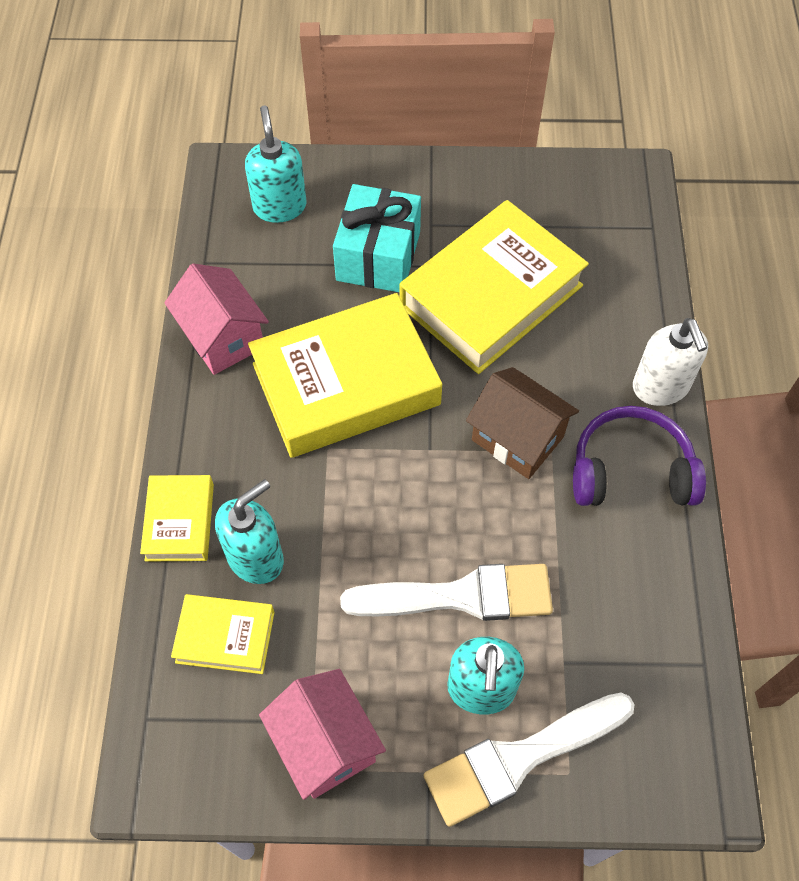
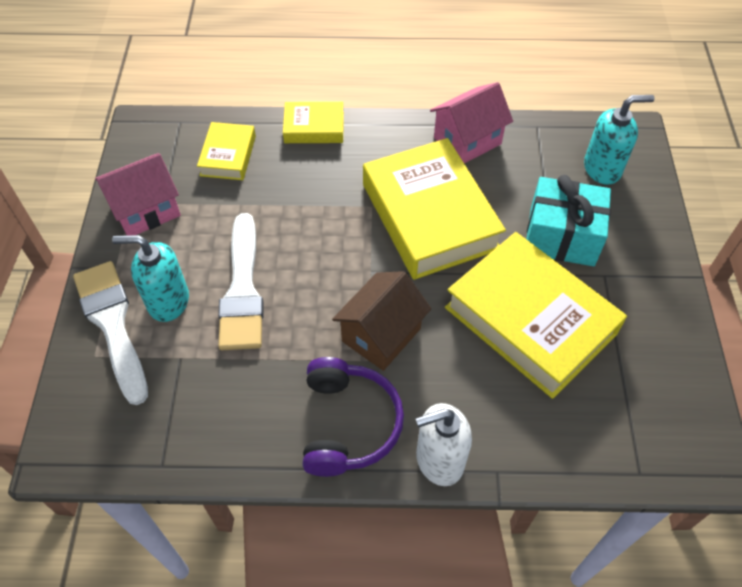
camera: 90 degrees right, 5 degrees down
(256, 557) = (284, 168): turquoise soap dispenser -> none

